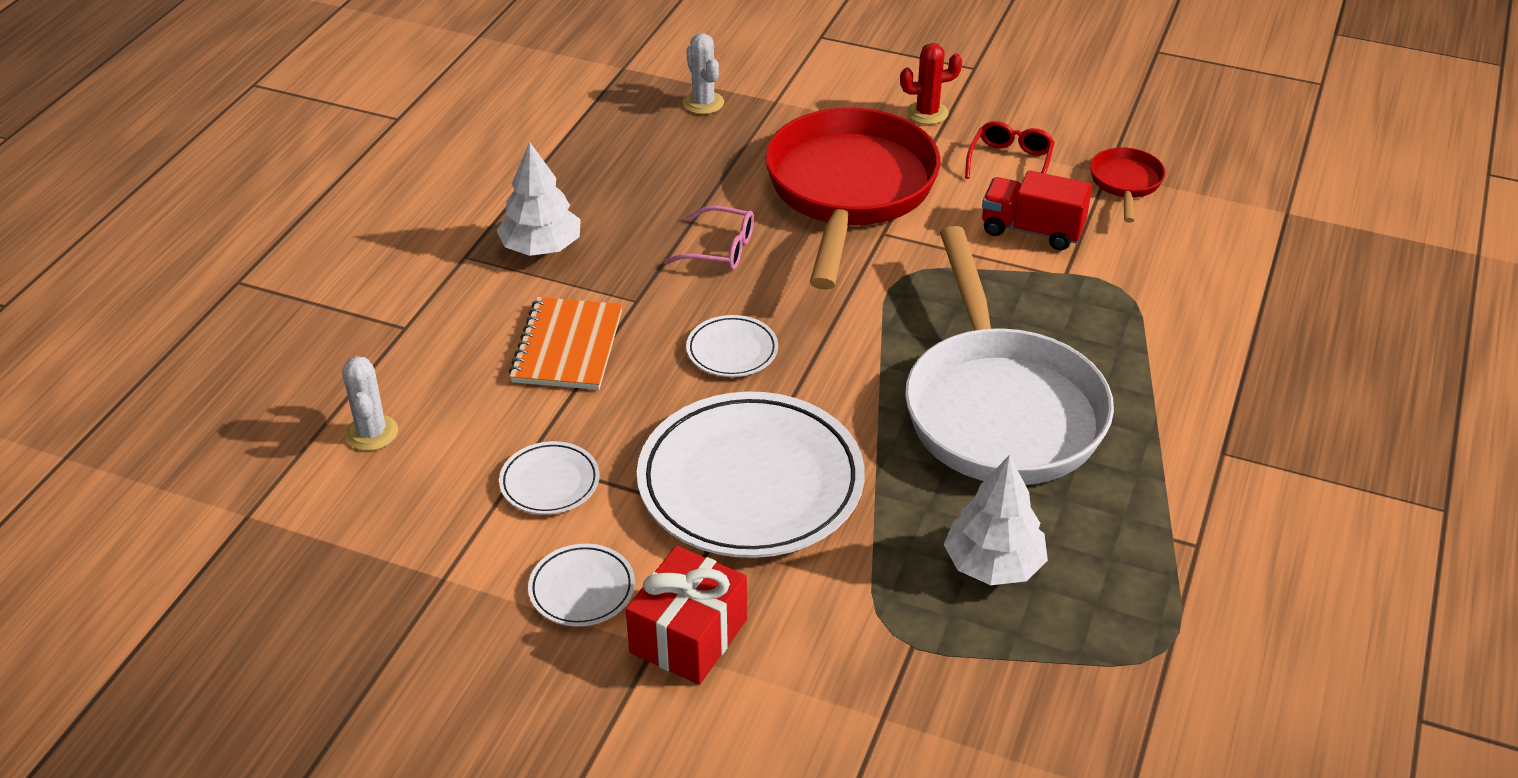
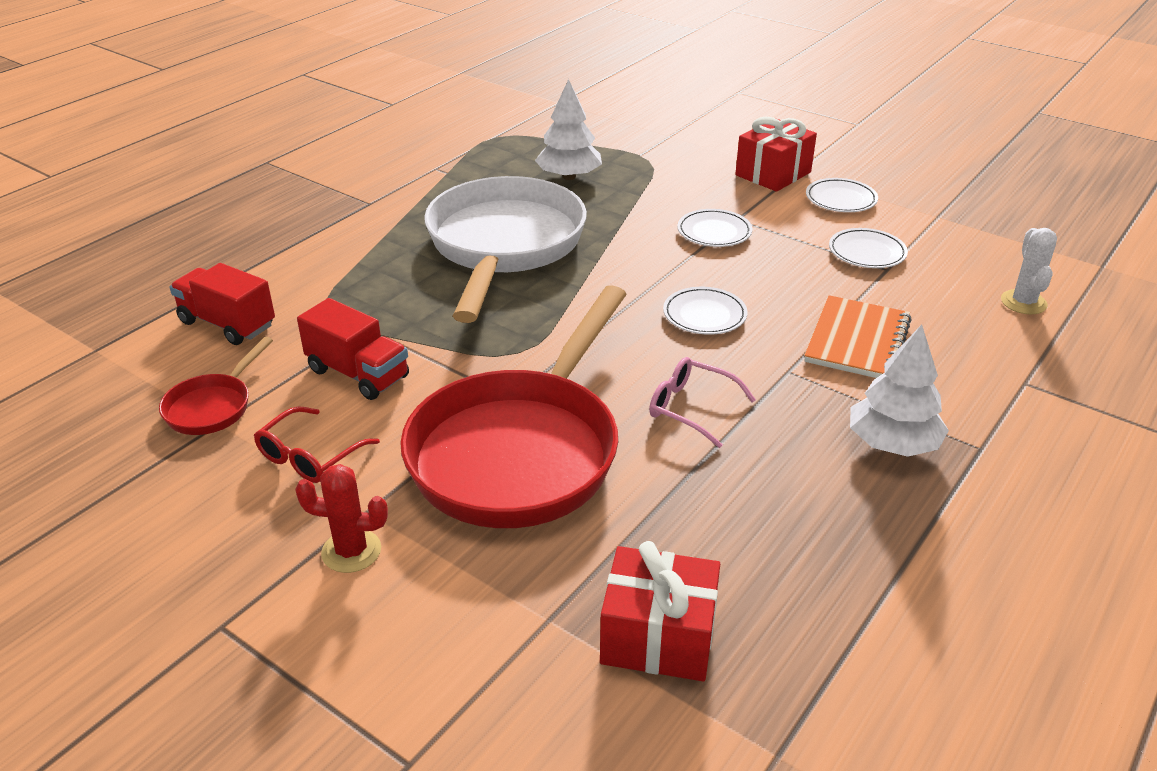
camera: 165 degrees left, 5 degrees down
(703, 103) = (658, 637): white cactus -> red gift
(750, 483) = (714, 232): white plate -> white plate, size x0.44
(1200, 256) = (227, 324): none -> red truck

